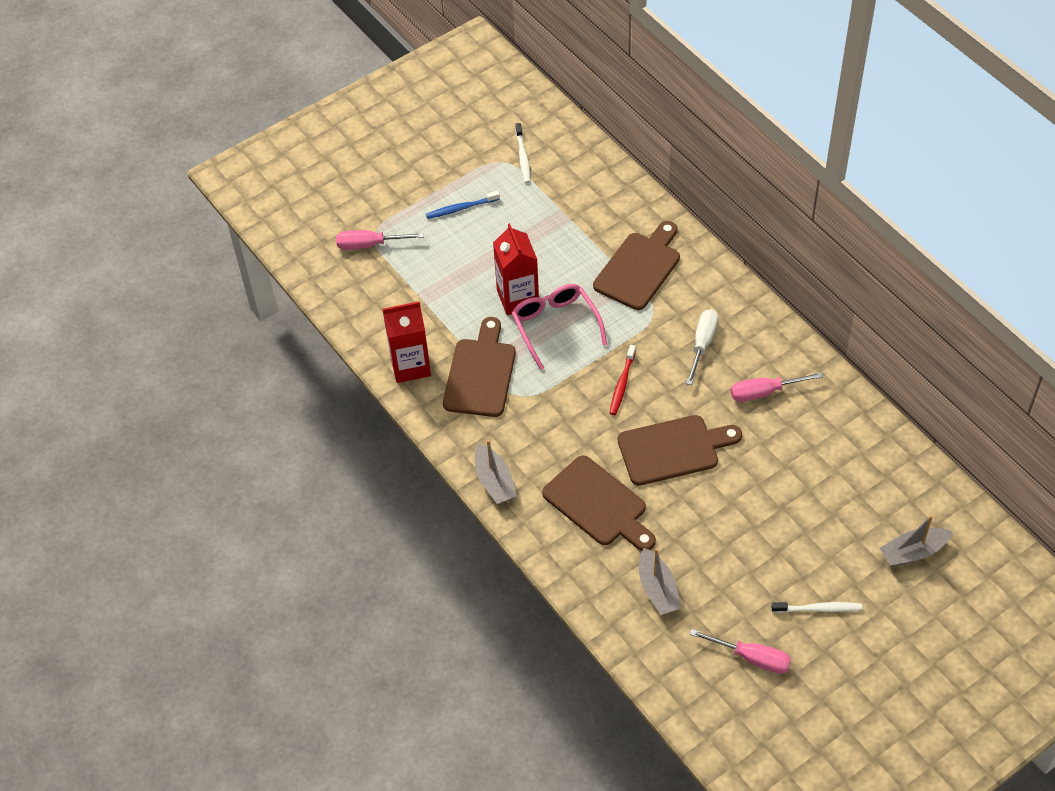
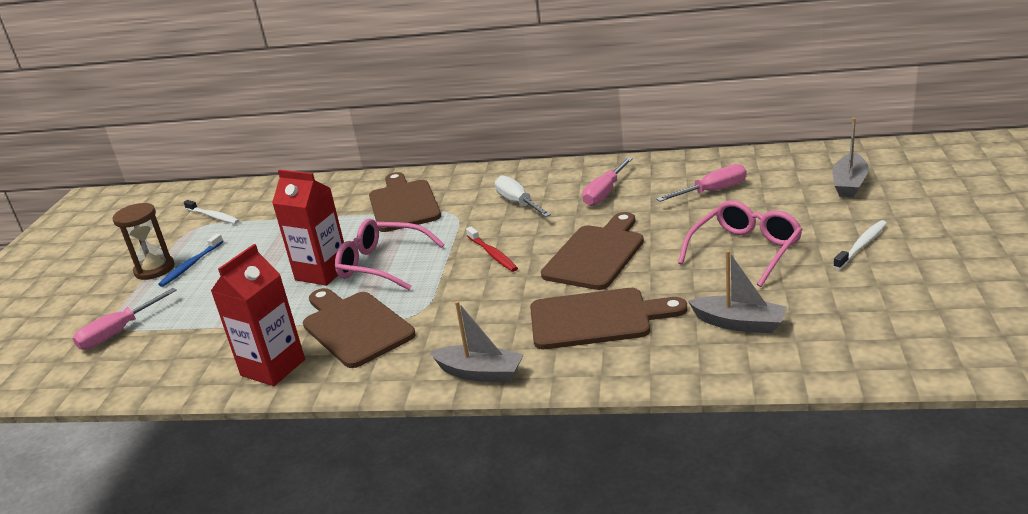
camera: 45 degrees left, 25 degrees down
(439, 191) = (154, 269): none -> brown hourglass
(752, 658) = (884, 300): pink screwdriver -> pink screwdriver (713, 191)
(753, 539) = (745, 250): none -> pink glasses

